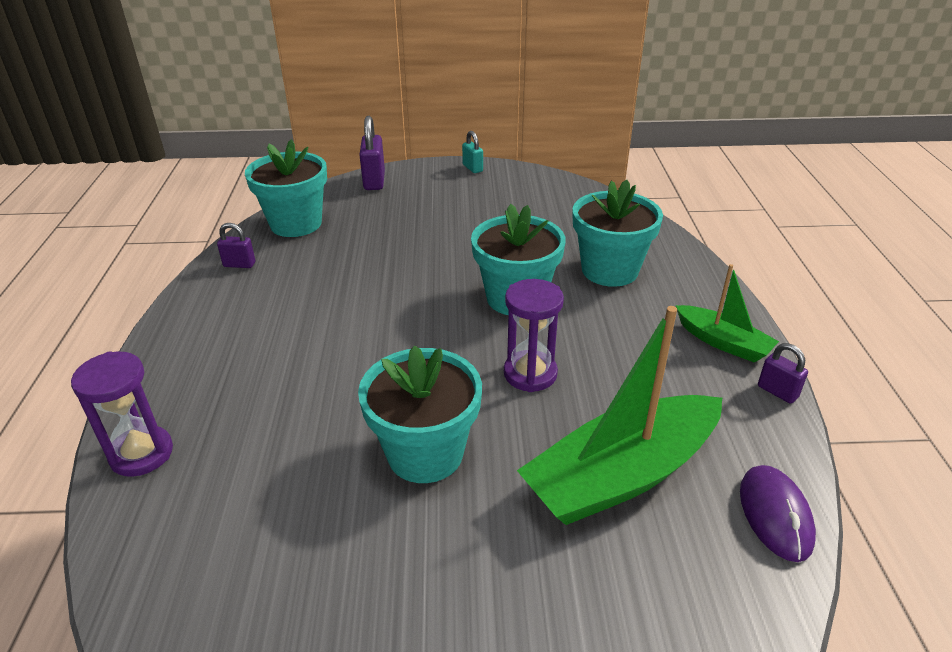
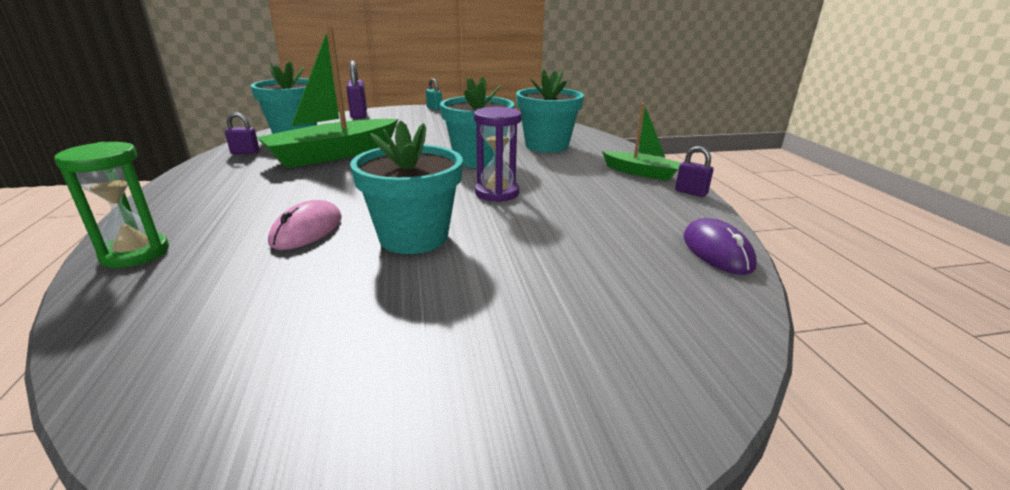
camera: 10 degrees left, 10 degrees down
(141, 454) = (135, 253): purple hourglass -> green hourglass
(311, 429) = (307, 230): none -> pink mouse
(621, 475) = (586, 239): green boat -> green boat (333, 155)

